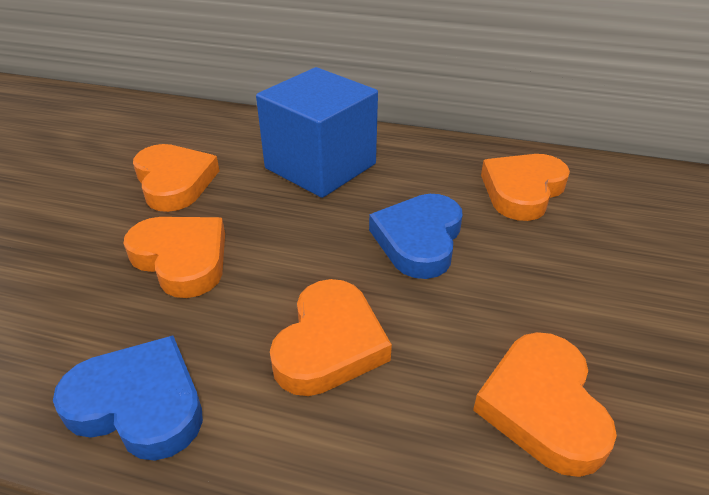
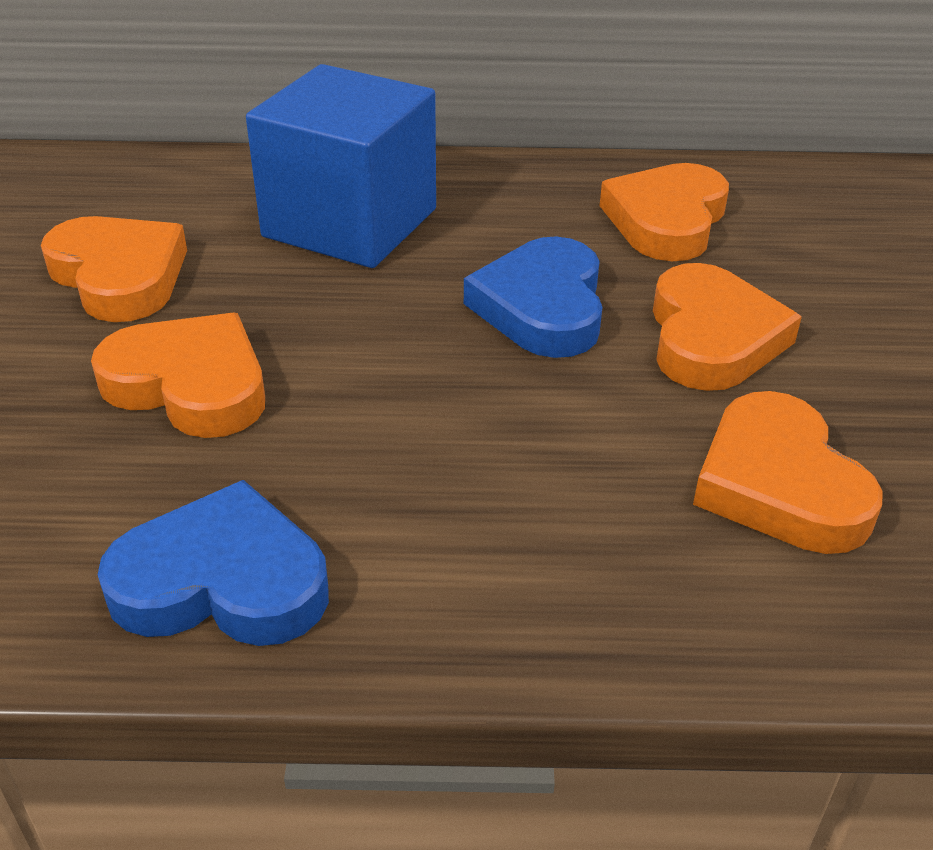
camera: 15 degrees left, 0 degrees up
(329, 344) = (468, 460): orange heart -> orange heart (712, 338)

